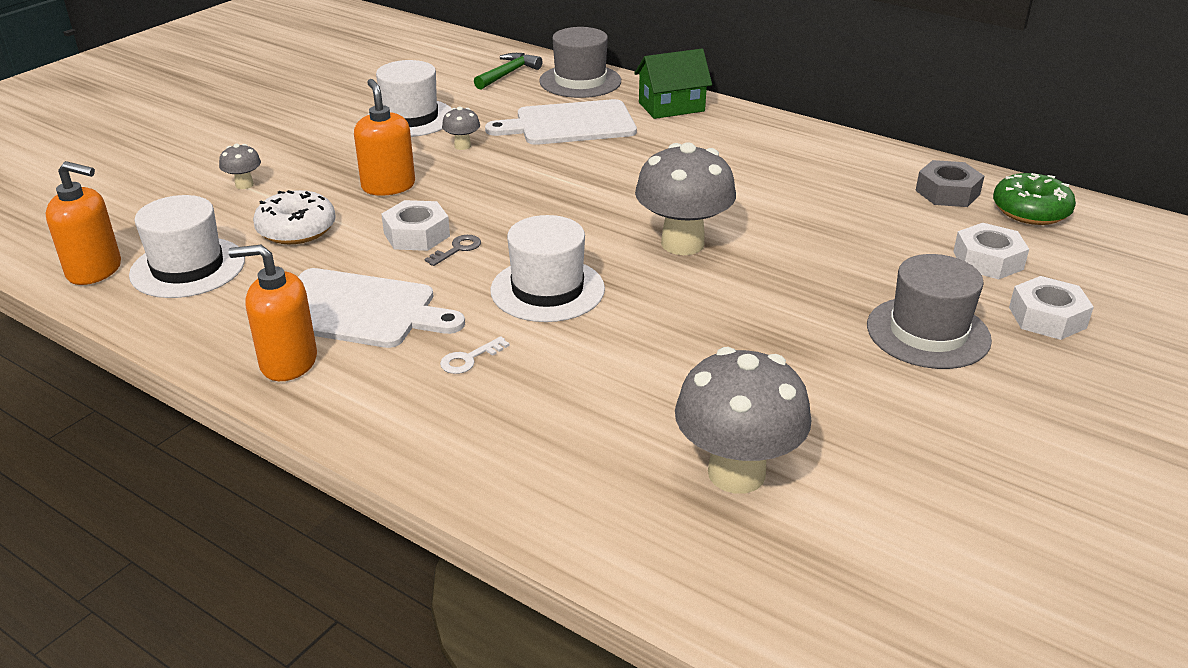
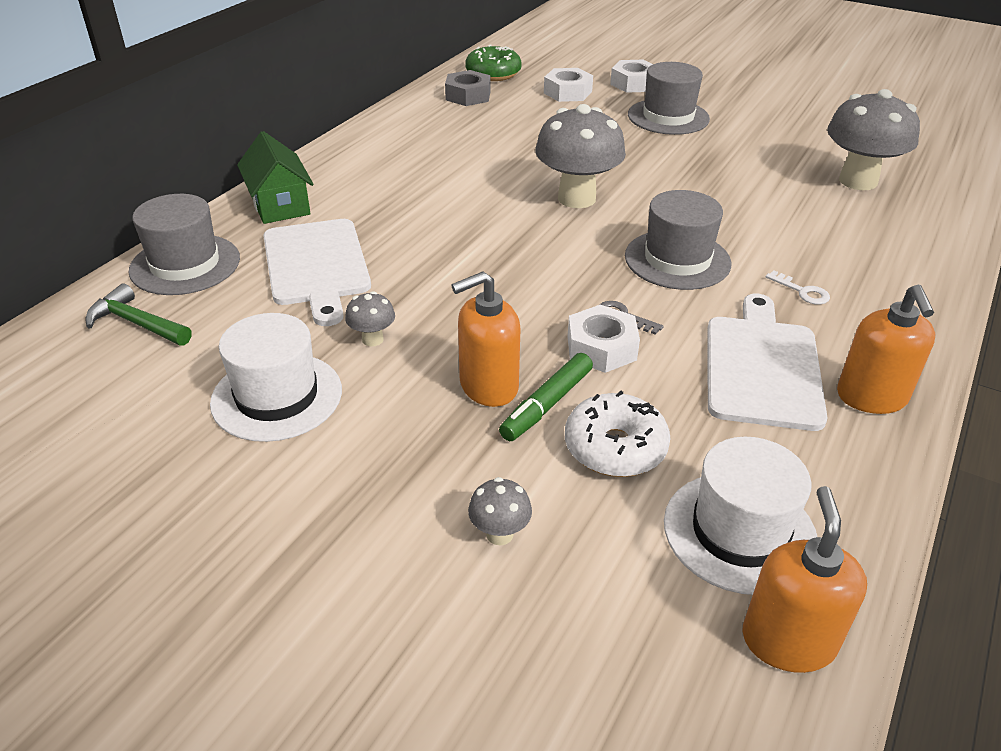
camera: 95 degrees left, 5 degrees up
(356, 207) = (547, 405): none -> green marker
(547, 290) = (677, 260): white hat -> grey hat

